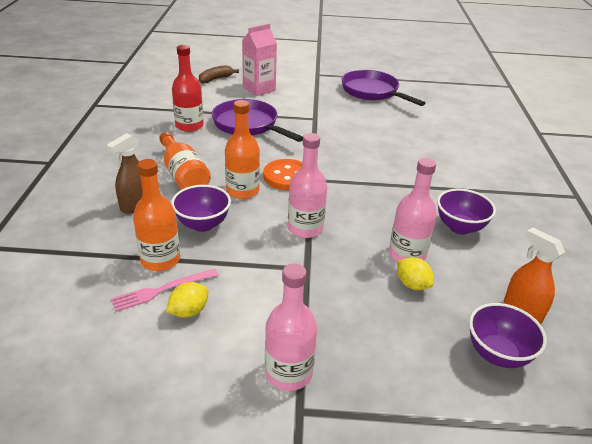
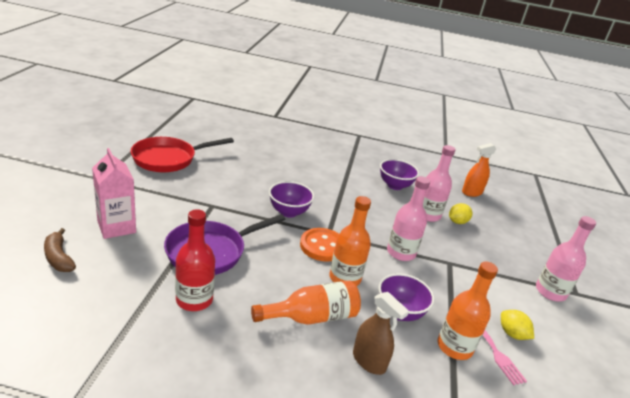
camera: 85 degrees left, 5 degrees down
(372, 92) = (168, 159): purple pan -> red pan
(497, 354) = (507, 211): purple bowl -> purple bowl (288, 212)

